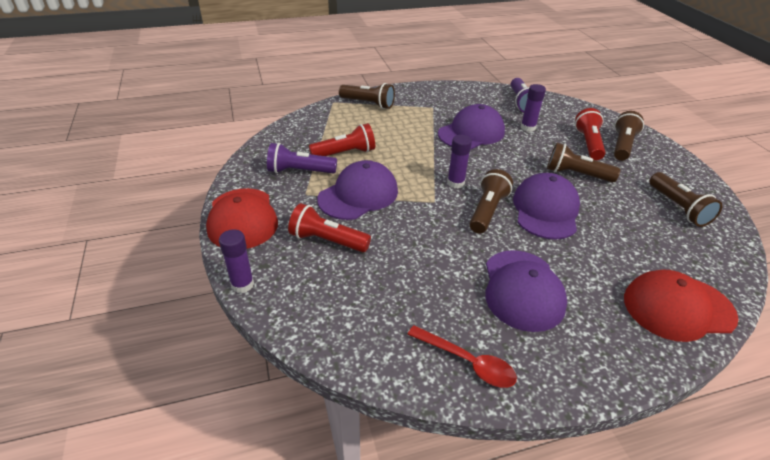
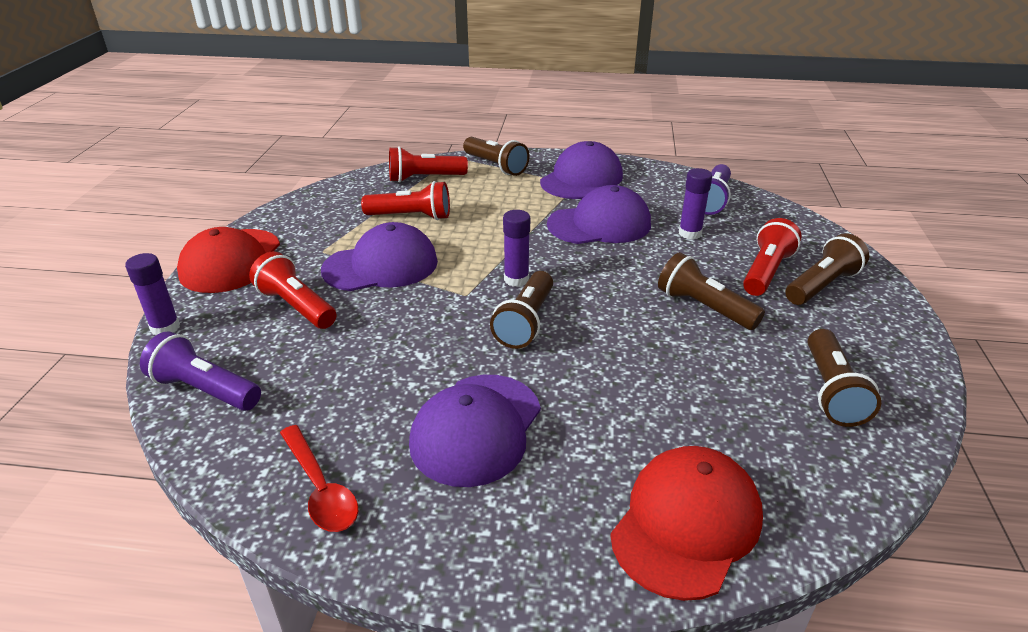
camera: 25 degrees right, 5 degrees down
(299, 171) = (340, 225): purple flashlight -> purple flashlight (205, 390)
(327, 122) = (424, 178): none -> red flashlight
(487, 211) = (525, 322): brown flashlight -> brown flashlight turned 150 degrees clockwise
(545, 210) = (610, 341): purple cap -> purple cap (581, 179)
(678, 308) = (686, 524): red cap -> red cap turned 105 degrees clockwise

